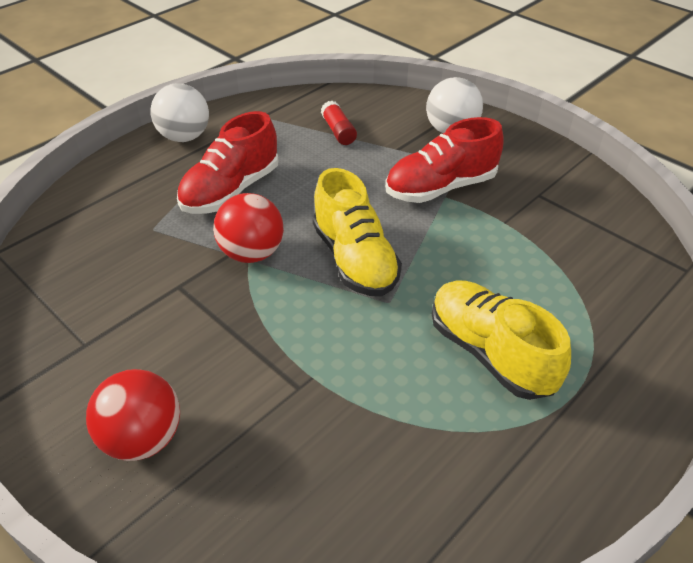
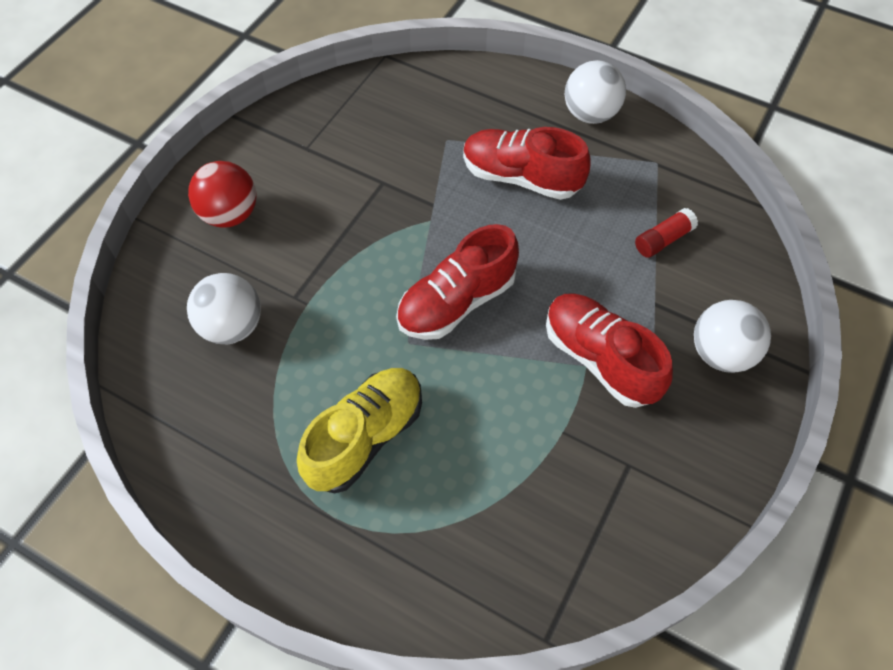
camera: 75 degrees right, 15 degrees up
(252, 253) = (439, 220): red ball -> none
(318, 456) = (232, 326): none -> white ball
(354, 259) = (456, 302): yellow shoe -> red shoe

